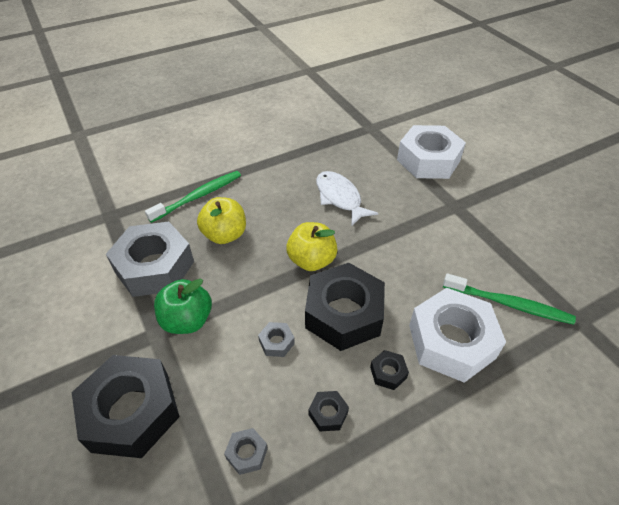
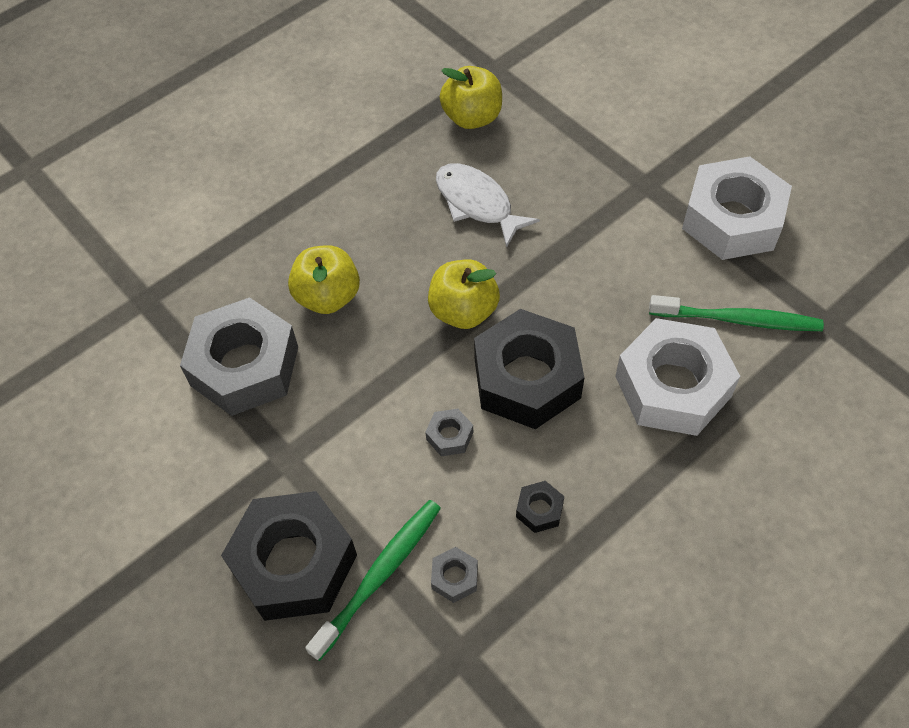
camera: 10 degrees left, 10 degrees up
(187, 320) = (320, 432): green apple -> none
(198, 196) = (266, 242): green toothbrush -> green toothbrush (380, 575)
(350, 150) = (472, 117): none -> yellow apple
(388, 372) = (601, 444): black nut -> none
(428, 160) = (593, 113): white nut -> white nut (732, 219)

